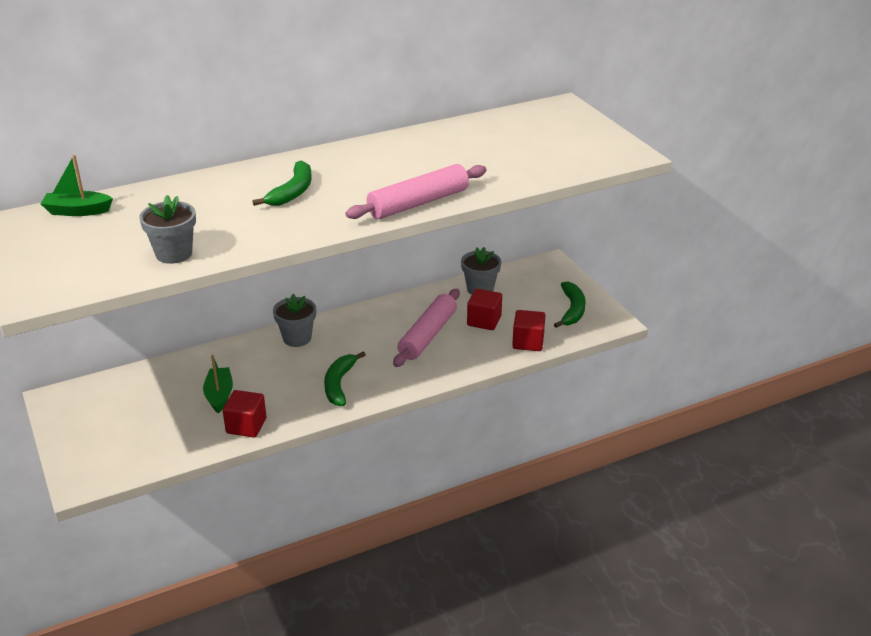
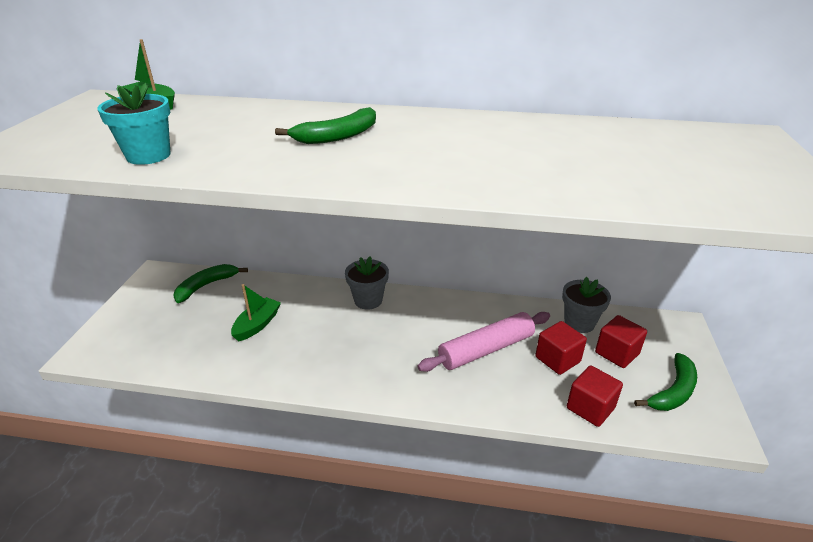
camera: 35 degrees right, 0 degrees up
(174, 254) = (148, 156): grey flower pot -> turquoise flower pot
(246, 426) = (244, 365): red cube -> red cube (617, 353)
(339, 384) = (359, 362): green banana -> green banana (206, 286)
(418, 203) = (450, 184): pink rolling pin -> none

